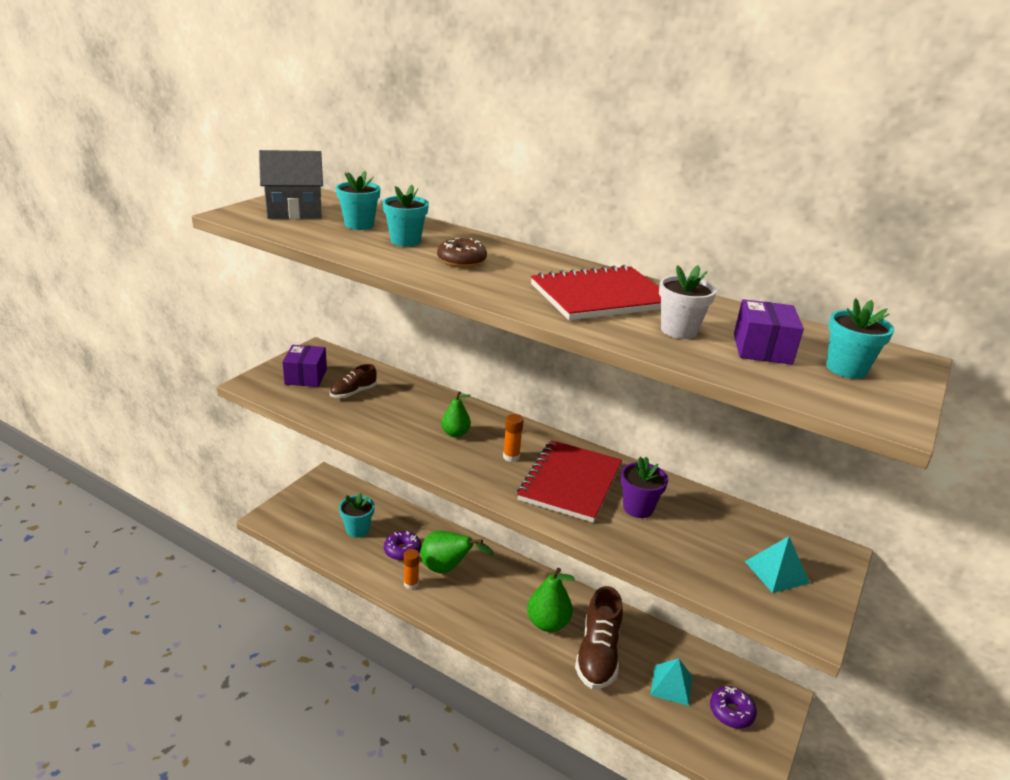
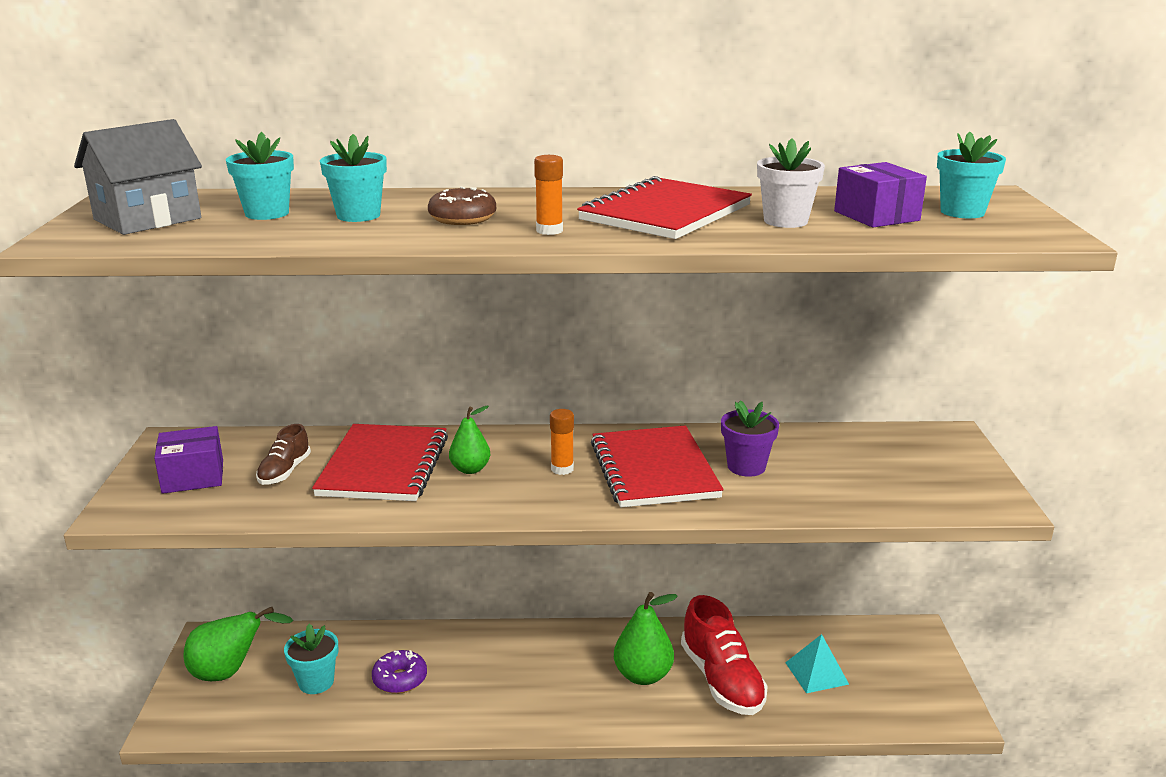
camera: 30 degrees left, 5 degrees down
(306, 376) = (193, 476): purple box -> purple box turned 75 degrees counterclockwise
(409, 411) = (384, 466): none -> red notebook
(411, 584) = (446, 711): orange glue stick -> orange glue stick (549, 231)
(447, 568) = (475, 673): green pear -> green pear (230, 672)
(598, 654) = (722, 680): brown shoe -> red shoe
(731, 712) = (889, 669): purple donut -> none
(777, 572) = (925, 471): turquoise pyramid -> none

